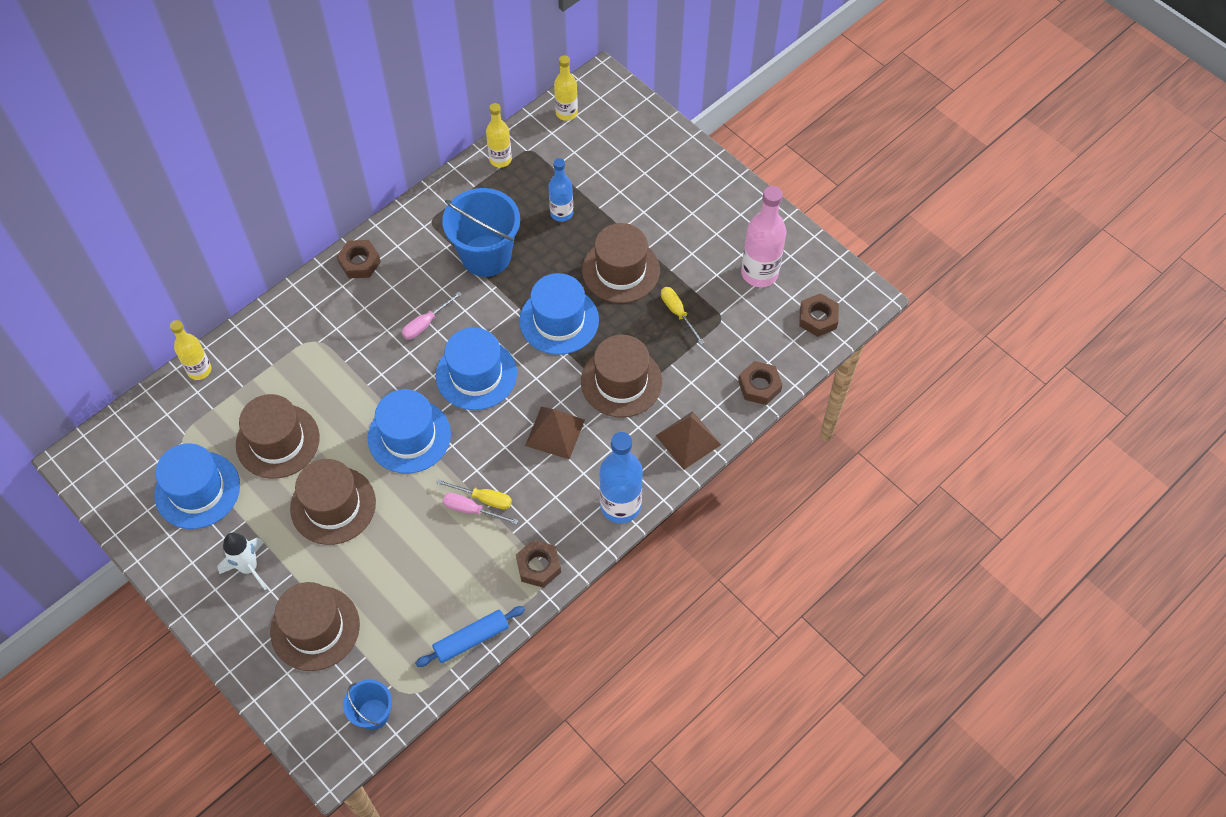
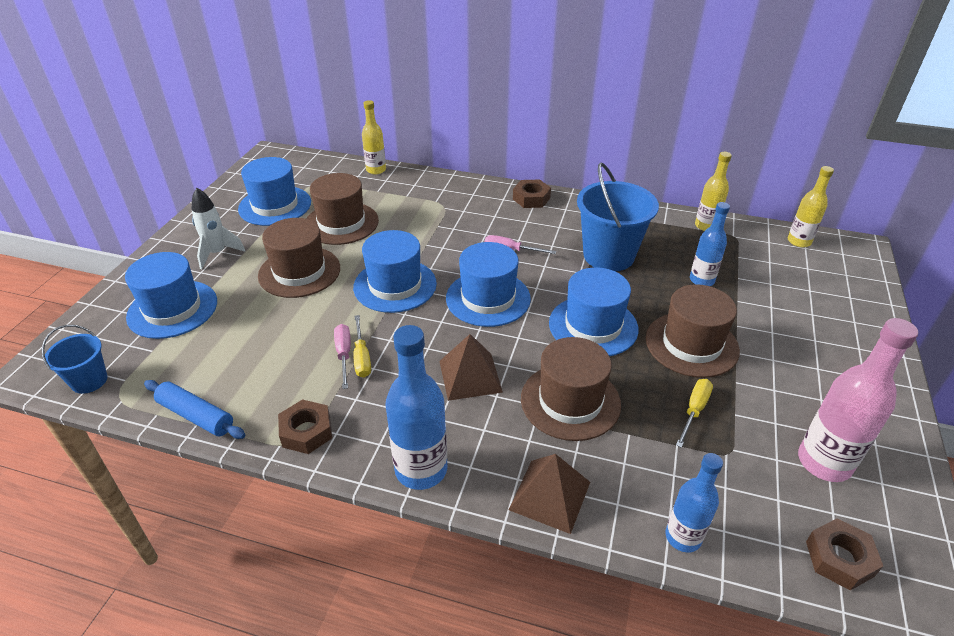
camera: 60 degrees right, 20 degrees down
(315, 628) = (172, 309): brown hat -> blue hat
(759, 386) = (683, 537): brown nut -> blue bottle

